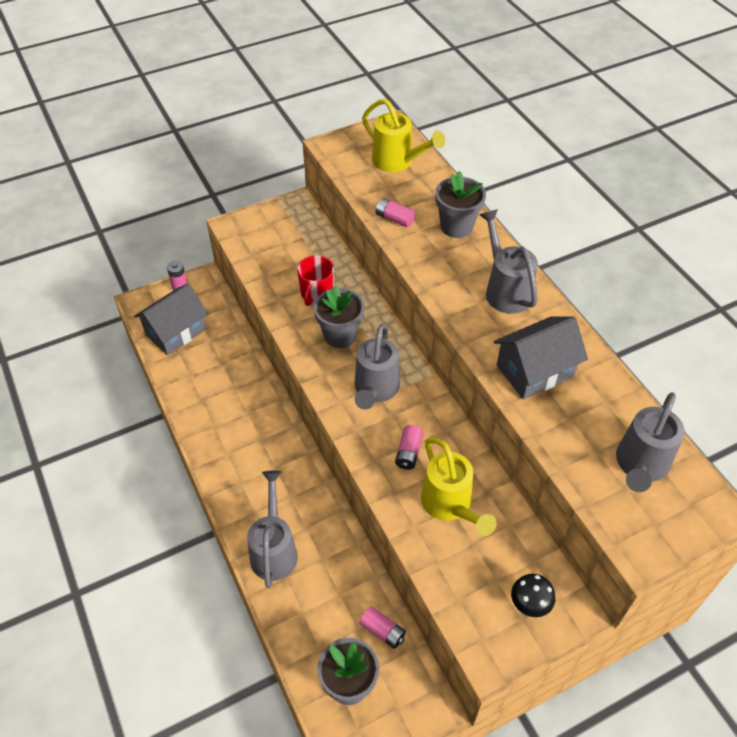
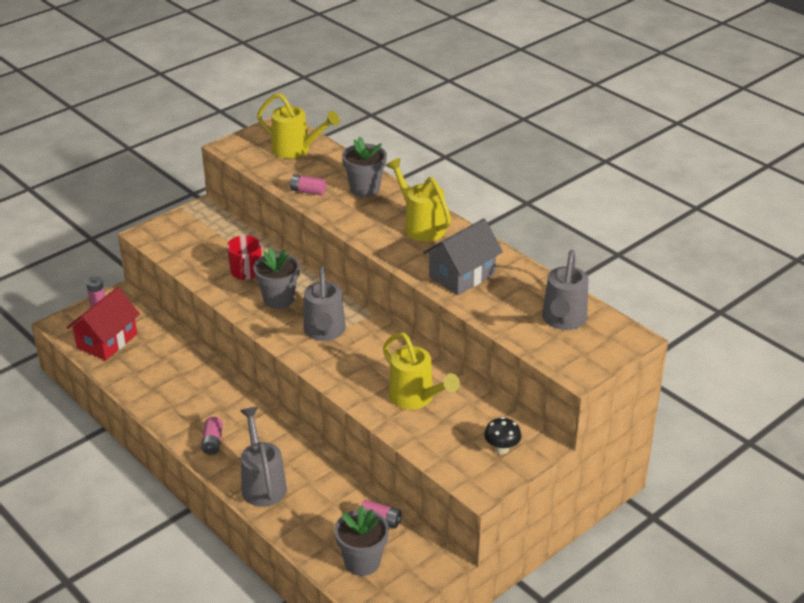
camera: 15 degrees left, 15 degrees down
(176, 332) = (107, 341): grey house -> red house
(408, 452) = (368, 370): pink battery -> pink battery (212, 442)
(505, 290) = (421, 226): grey watering can -> yellow watering can

